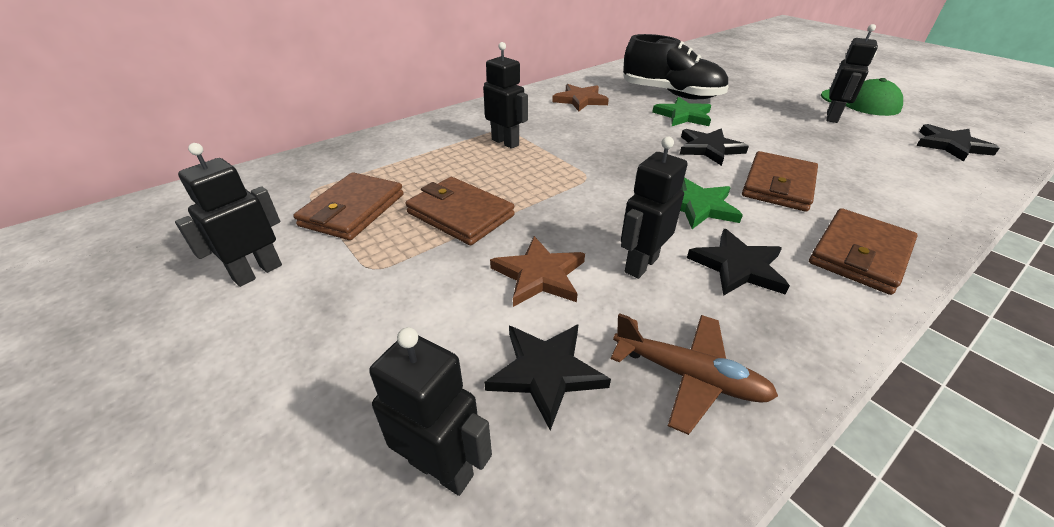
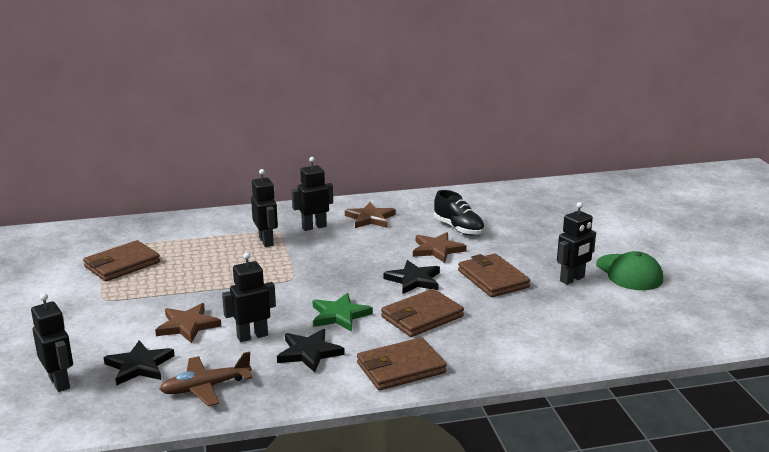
camera: 25 degrees right, 15 degrees down
(257, 272) = (46, 286): black robot -> black robot (314, 227)
(460, 214) = (181, 282): brown wallet -> brown wallet (493, 279)
(671, 94) = (458, 228): black shoe -> black shoe, size x0.65
(683, 116) = (437, 250): green star -> brown star
(689, 376) = (205, 387): brown plane -> brown plane turned 105 degrees clockwise
(951, 145) = (634, 325): black star -> none

